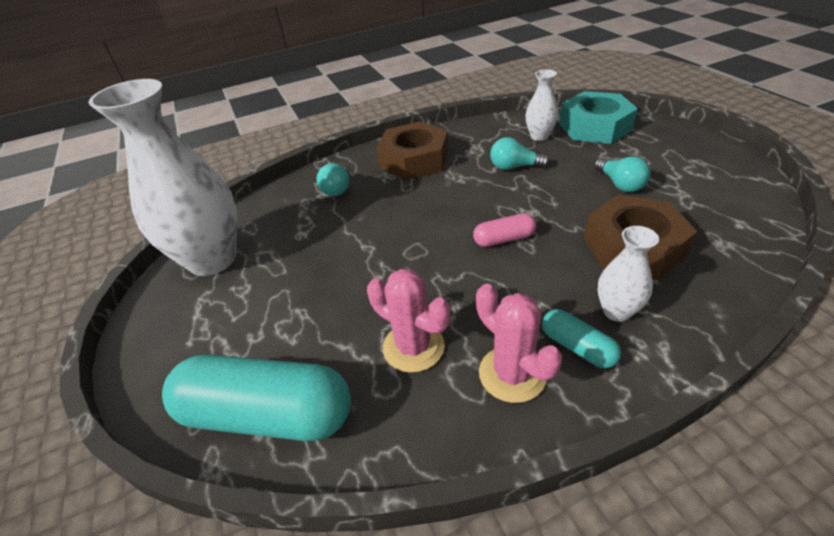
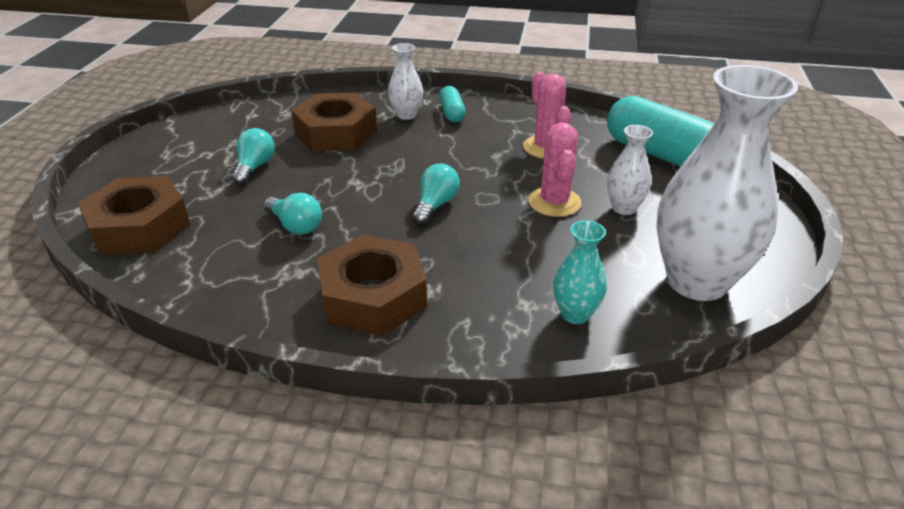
camera: 150 degrees left, 5 degrees down
(291, 202) = (575, 314): none -> turquoise vase
(335, 188) = (506, 306): turquoise light bulb -> turquoise light bulb (435, 205)
(504, 239) = (408, 173): pink capsule -> none
(512, 374) = (501, 118): pink cactus -> pink cactus (554, 202)
(539, 136) = (205, 247): white vase -> white vase (624, 208)
(595, 127) = (139, 227): turquoise nut -> brown nut

